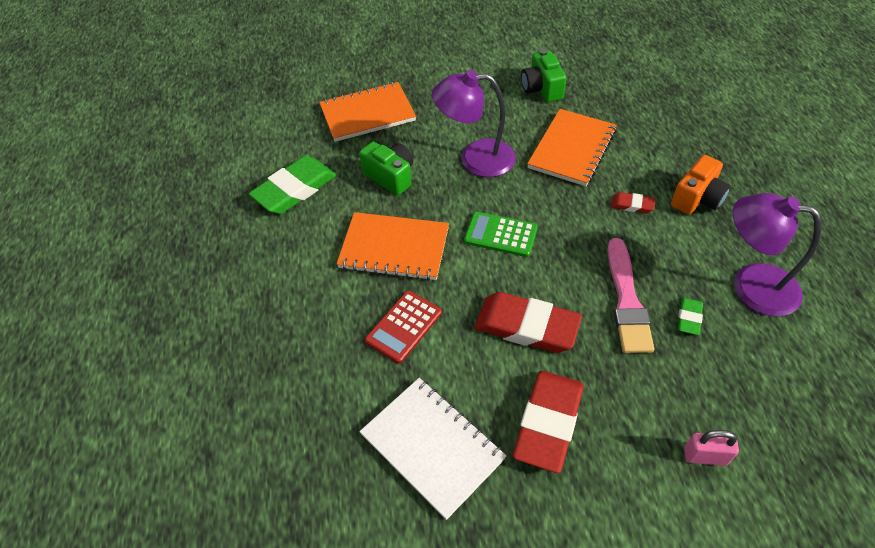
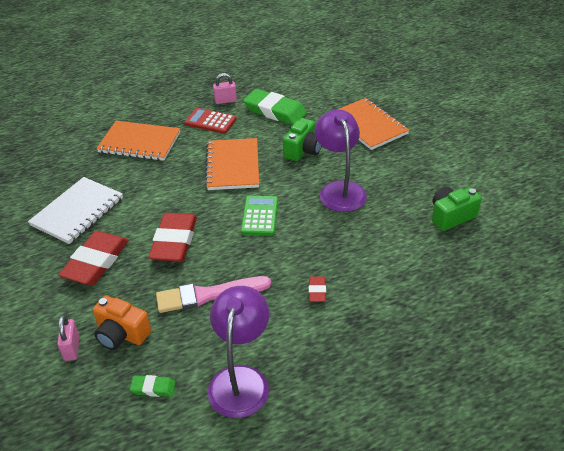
camera: 75 degrees right, 10 degrees down
(241, 238) = (225, 101): none -> pink padlock
(404, 327) = (165, 183): red calculator -> red calculator (210, 121)
(548, 423) = (96, 262): red eraser -> red eraser turned 75 degrees counterclockwise
(572, 149) = (375, 245): orange notebook -> orange notebook (139, 142)
(689, 318) = (197, 335): green eraser -> green eraser (153, 388)
(697, 198) = (341, 337): orange camera -> orange camera (121, 334)

